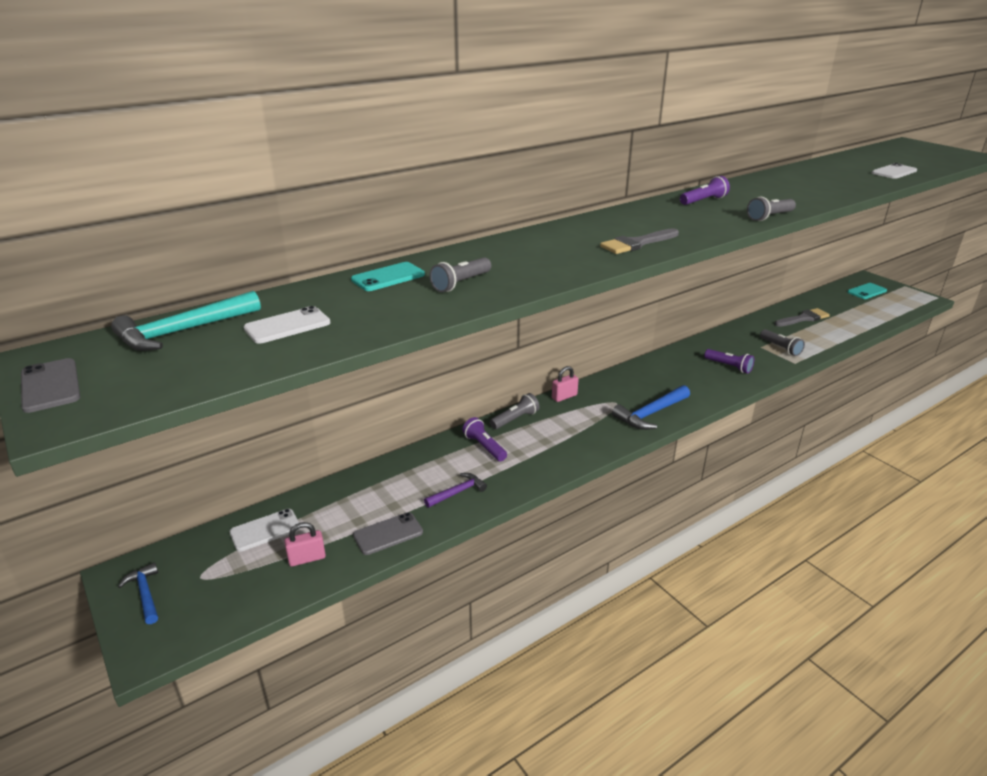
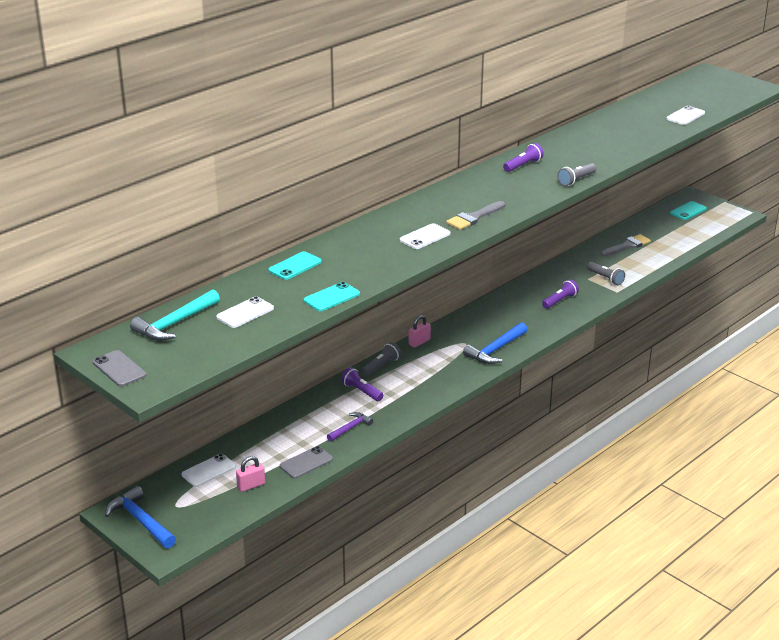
camera: 10 degrees left, 0 degrees up
(145, 594) = (141, 521): blue hammer -> blue hammer, size x1.64
(417, 316) = (332, 297): none -> turquoise phone
(461, 283) = (351, 267): grey flashlight -> none
(569, 258) = (425, 237): none -> white phone
(729, 366) = (560, 301): purple flashlight -> purple flashlight turned 75 degrees counterclockwise

